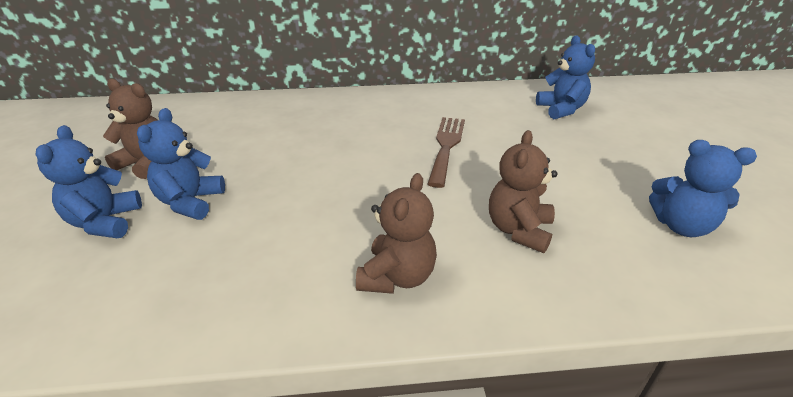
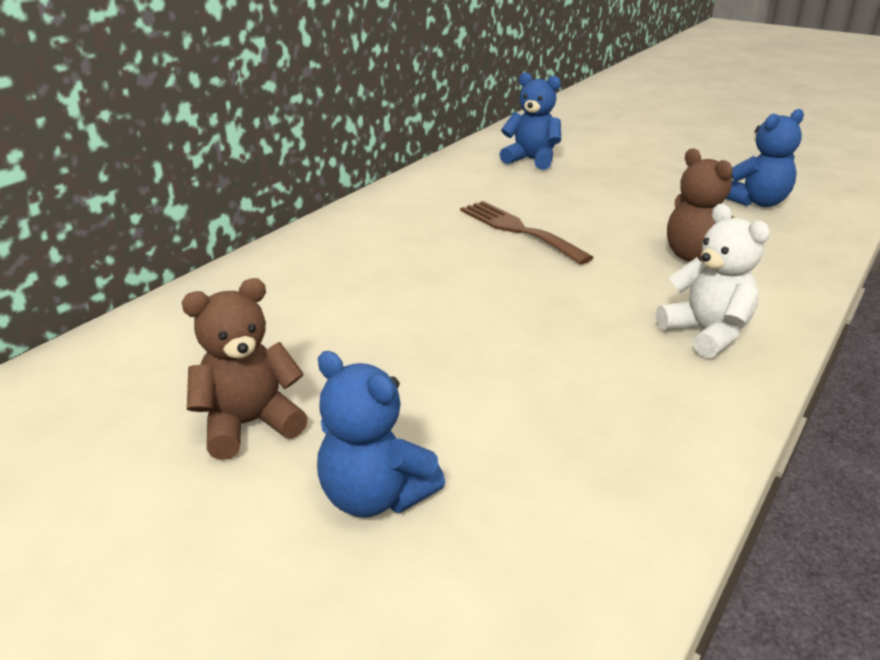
camera: 50 degrees left, 5 degrees down
(190, 202) = (416, 413): blue teddy bear -> none
(397, 277) = (706, 333): brown teddy bear -> white teddy bear

